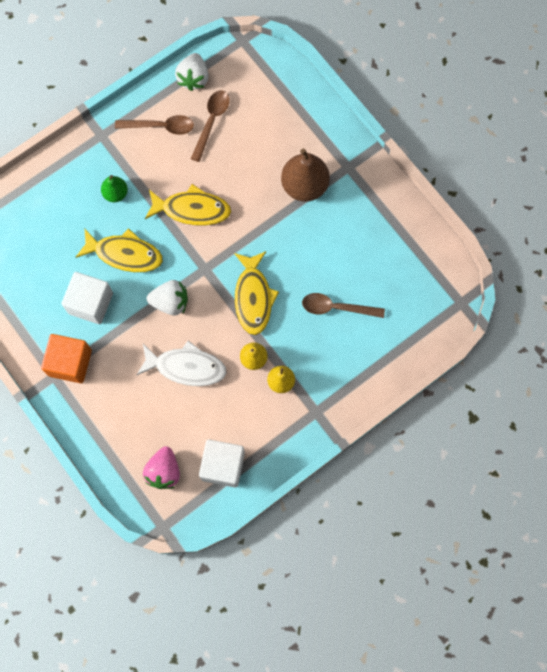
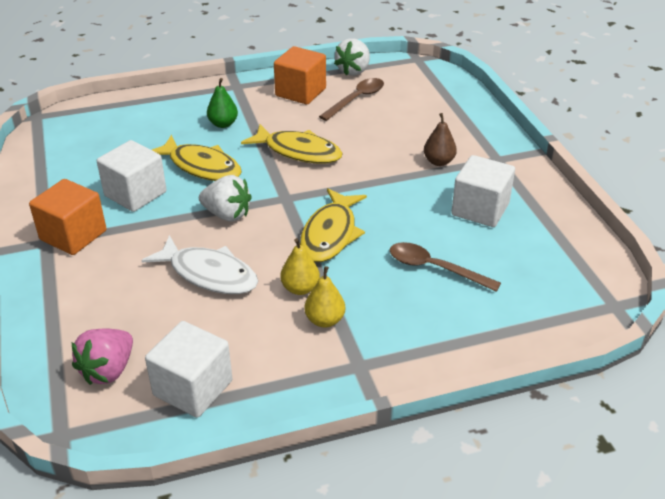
camera: 20 degrees right, 35 degrees down
(160, 126) = (300, 92): brown spoon -> orange cube
(304, 186) = (438, 162): brown pear -> brown pear, size x0.55
(350, 233) = (480, 209): none -> white cube

